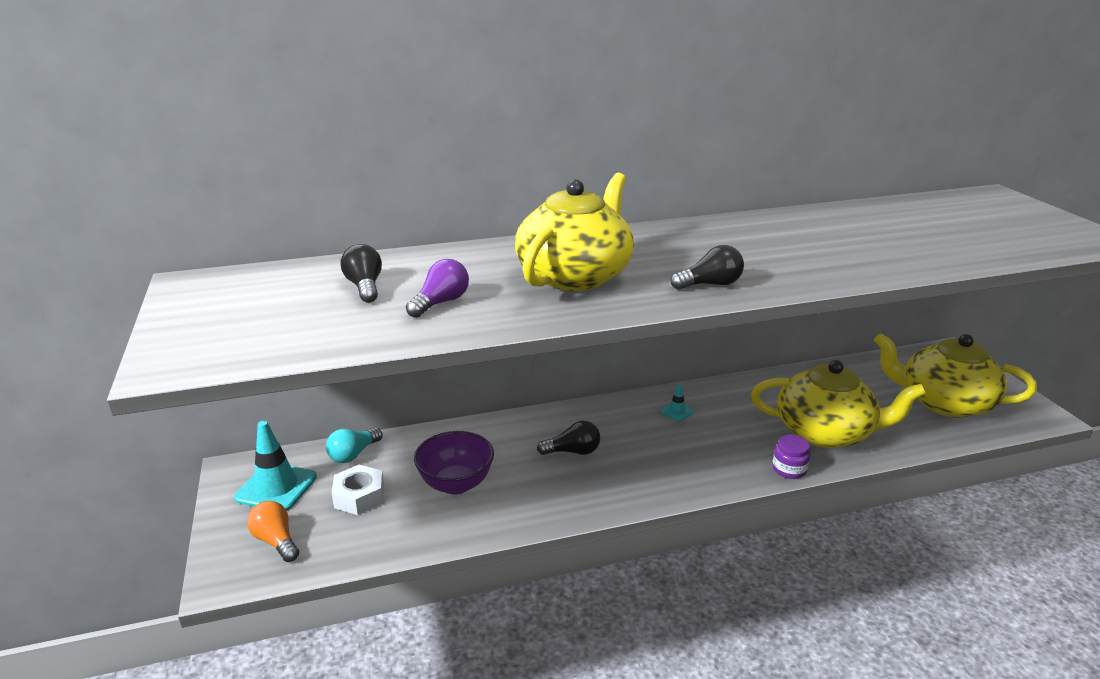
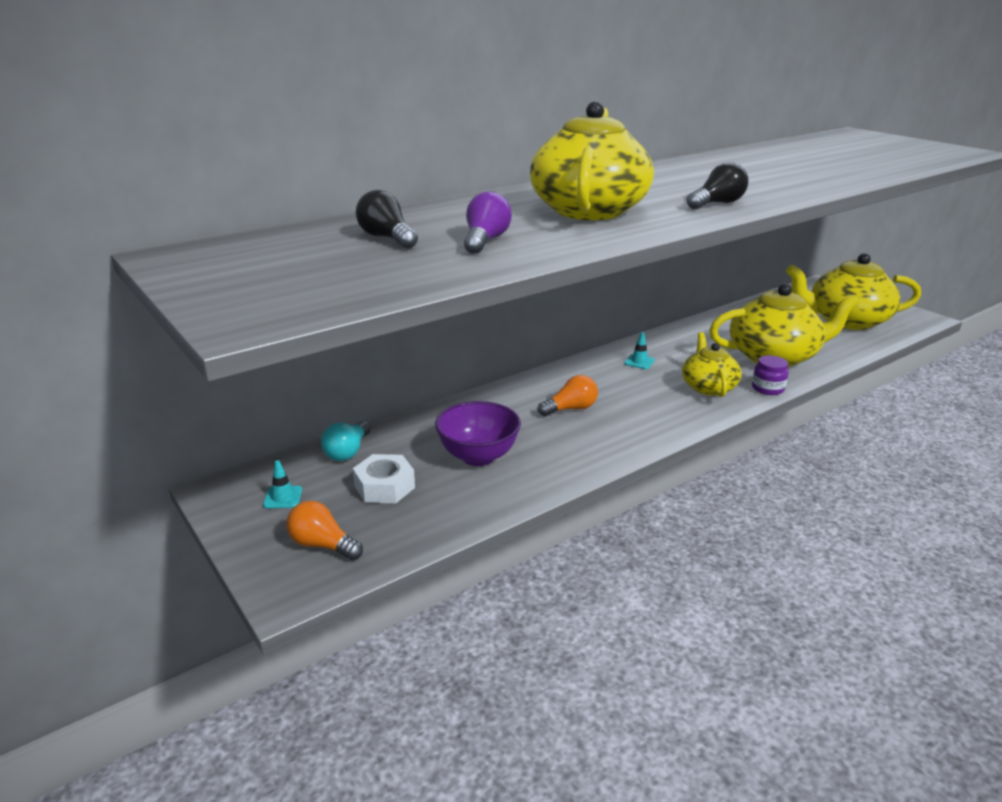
camera: 20 degrees left, 0 degrees up
(276, 487) = (283, 497): turquoise traffic cone -> turquoise traffic cone, size x0.48
(573, 451) = (570, 409): black light bulb -> orange light bulb
(726, 455) = (708, 387): none -> yellow teapot

